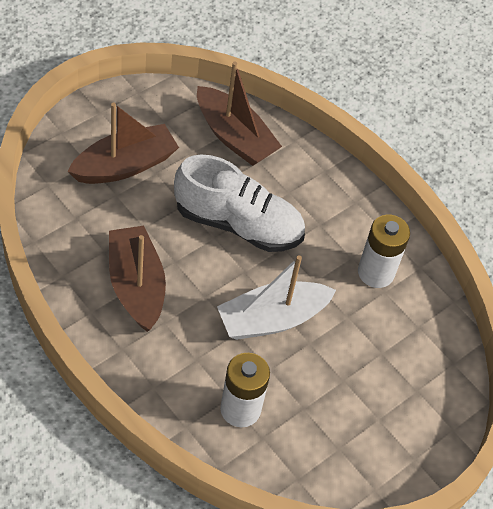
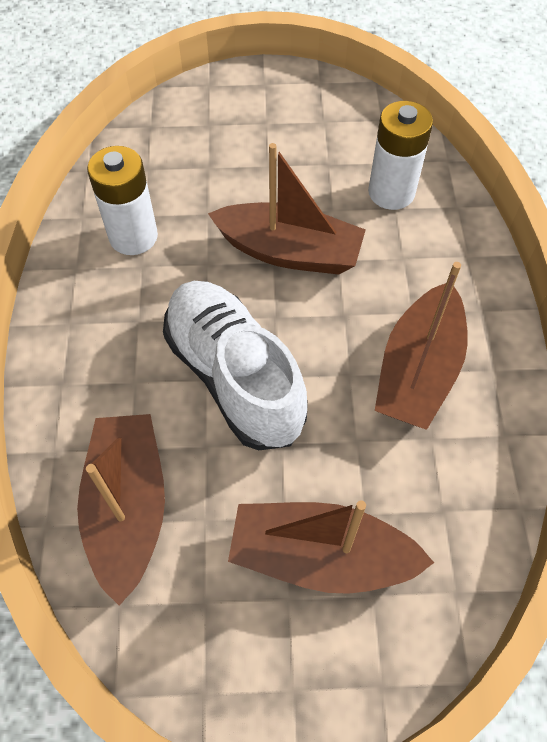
camera: 135 degrees left, 5 degrees up
(272, 319) = (289, 252): white boat -> brown boat

